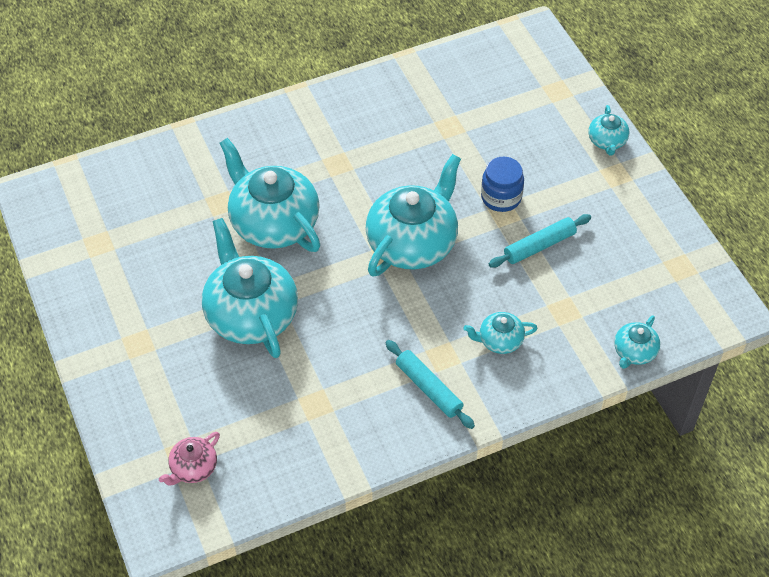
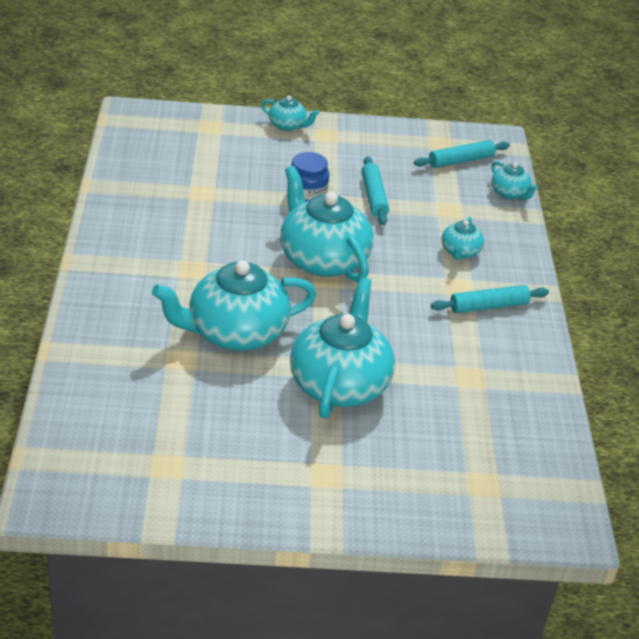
camera: 70 degrees left, 15 degrees down
(193, 468) = (503, 481): pink teapot -> none
(251, 314) = (340, 384): turquoise teapot -> turquoise teapot turned 105 degrees clockwise
(661, 293) = (461, 160): none -> turquoise rolling pin

